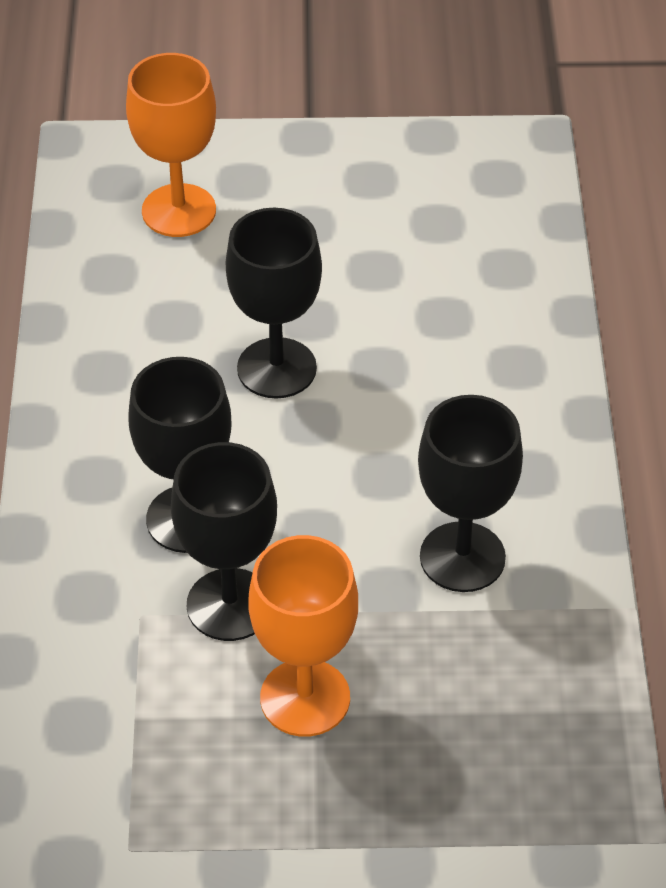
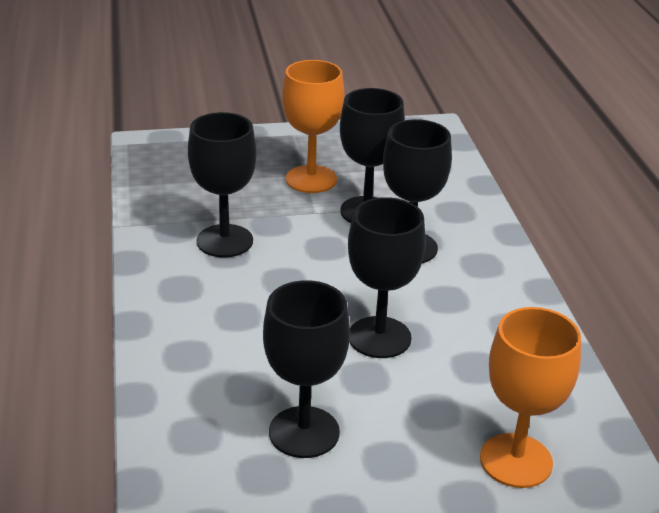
camera: 170 degrees right, 15 degrees down
(390, 258) = (304, 432): none -> black goblet

